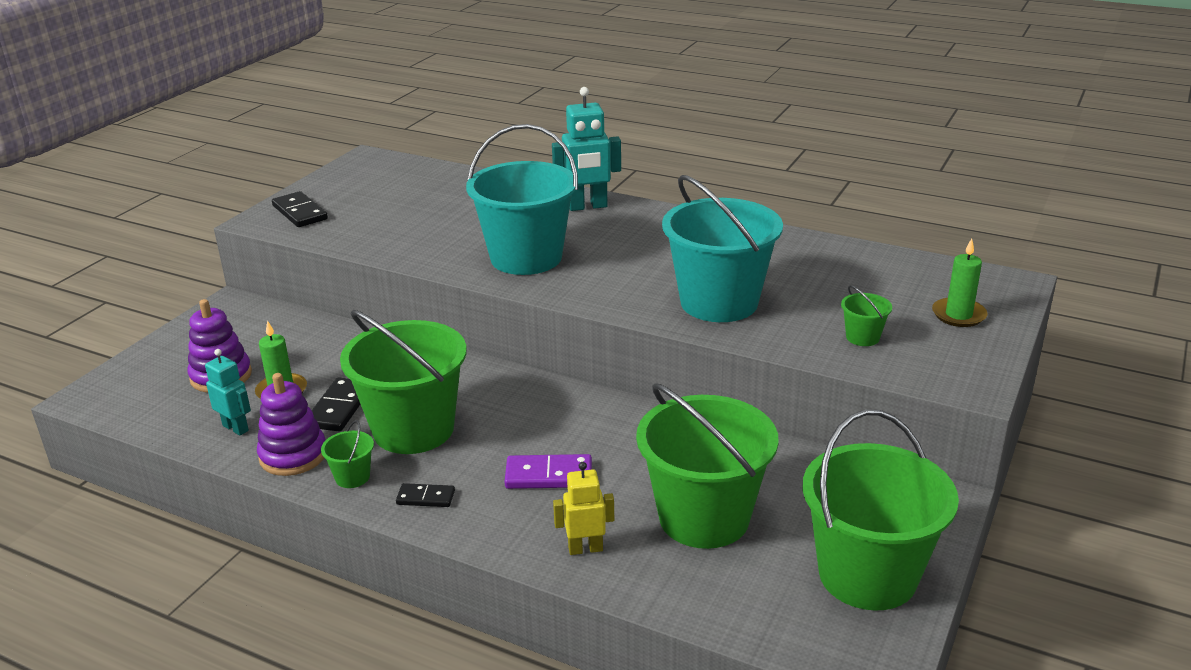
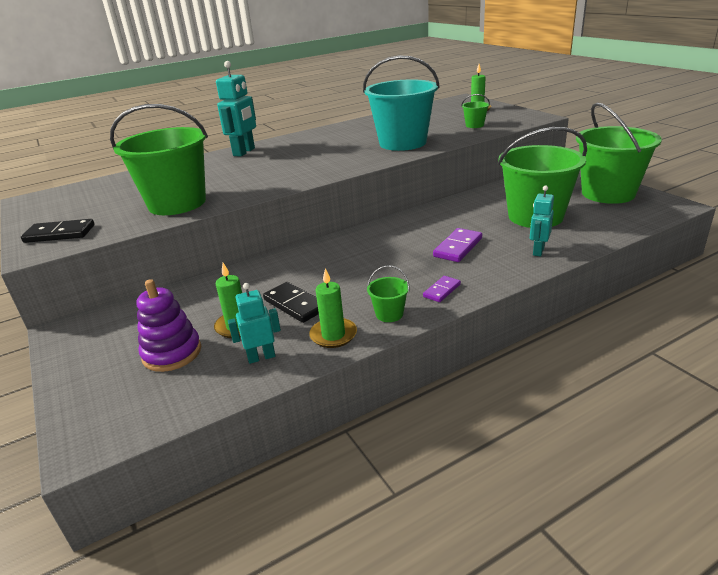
camera: 55 degrees left, 0 degrees up
(293, 455) = (333, 335): purple stacking toy -> green candle
(413, 429) = (358, 281): green bucket -> green bucket (177, 203)
(426, 497) = (441, 290): black domino -> purple domino
(526, 258) = (276, 175): turquoise bucket -> none
(585, 548) = (538, 251): yellow robot -> turquoise robot

